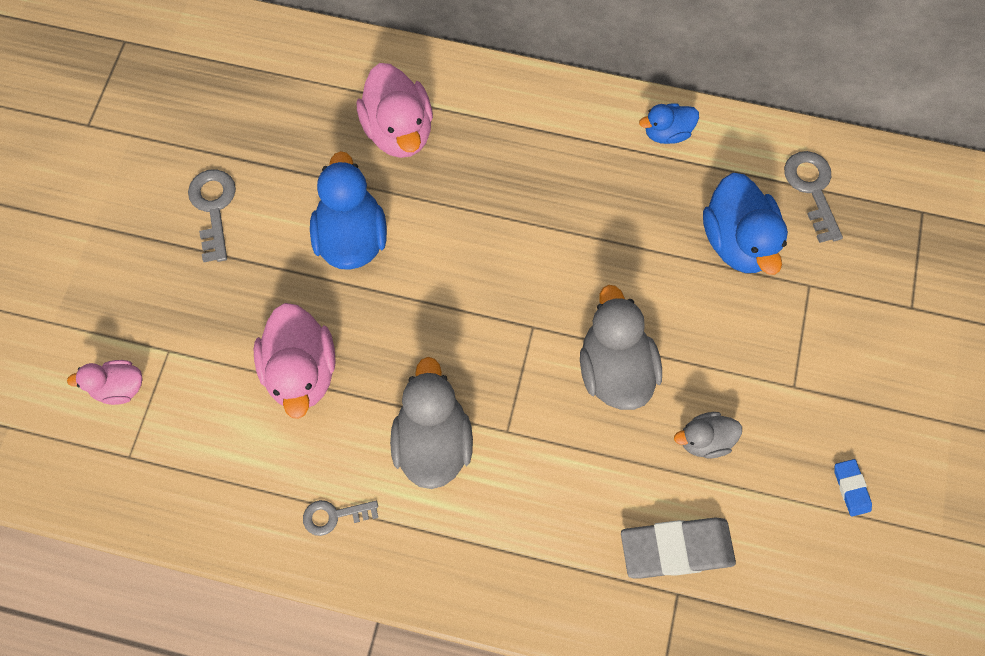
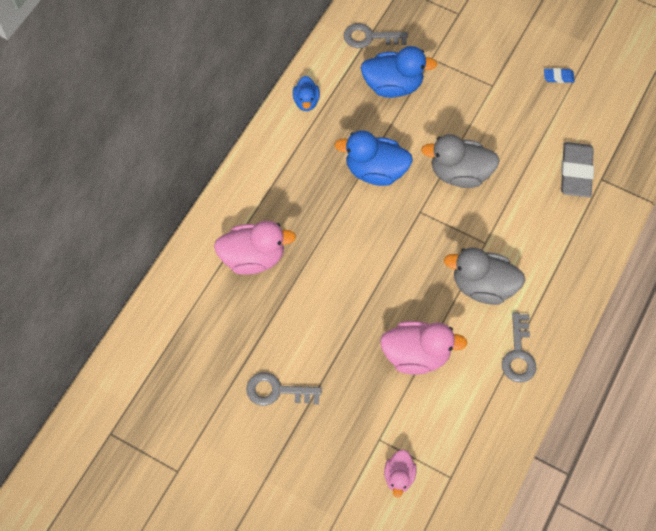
camera: 75 degrees left, 5 degrees down
(334, 515) = (518, 354): grey key -> grey key, size x1.50
(352, 237) = (327, 304): blue duck -> blue duck (375, 171)
(704, 440) = (514, 139): grey duck -> none

